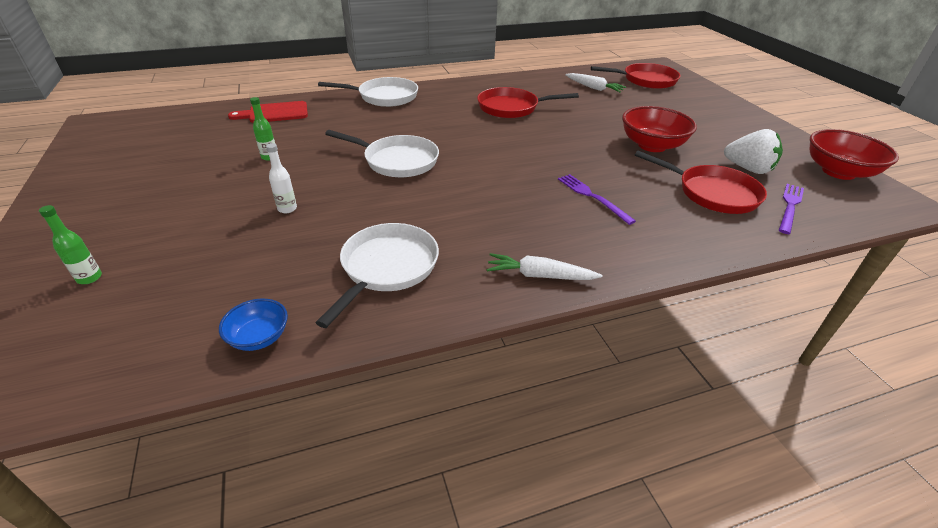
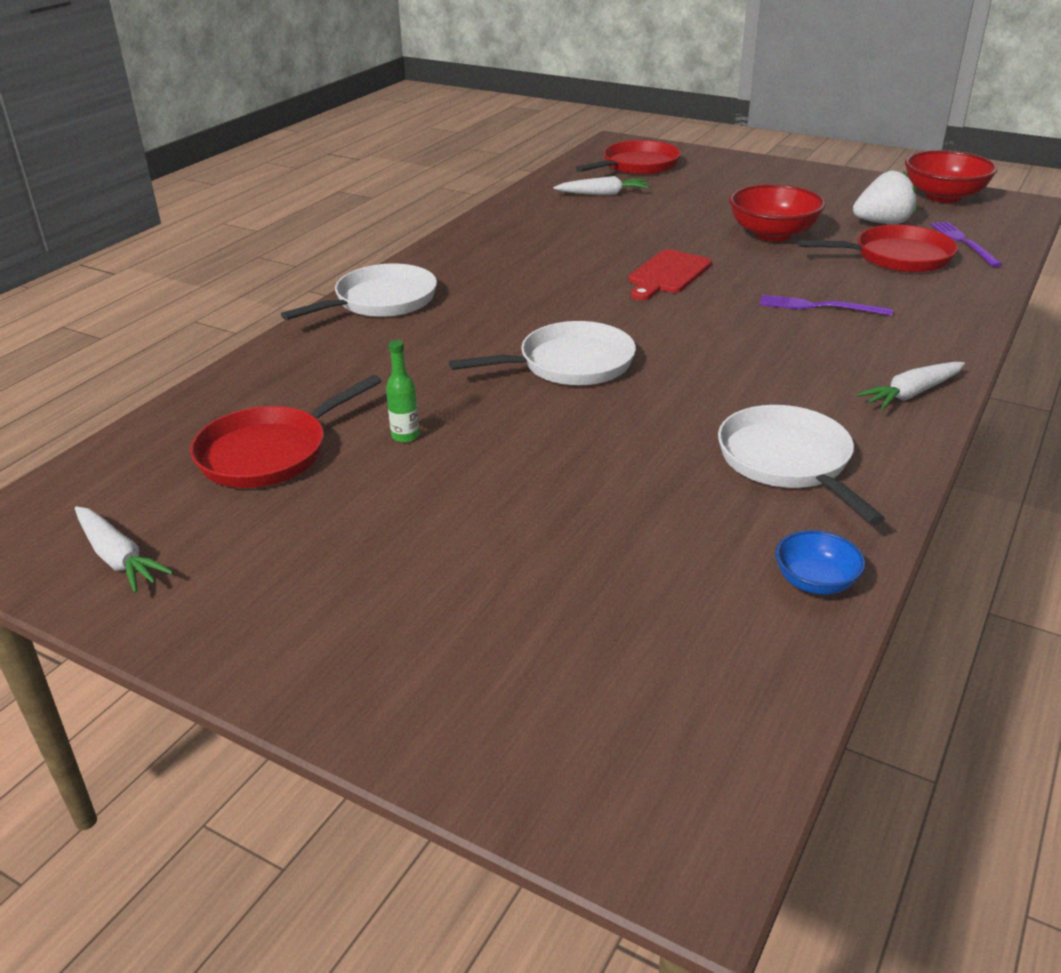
camera: 40 degrees left, 5 degrees down
(89, 278) = (518, 665): green bottle -> none
(102, 150) = (118, 558): none -> white carrot
(274, 113) = (274, 386): red cutting board -> red cutting board (667, 274)
(287, 209) = (567, 472): white bottle -> none
(512, 108) = (564, 251): red pan -> red pan (270, 452)

